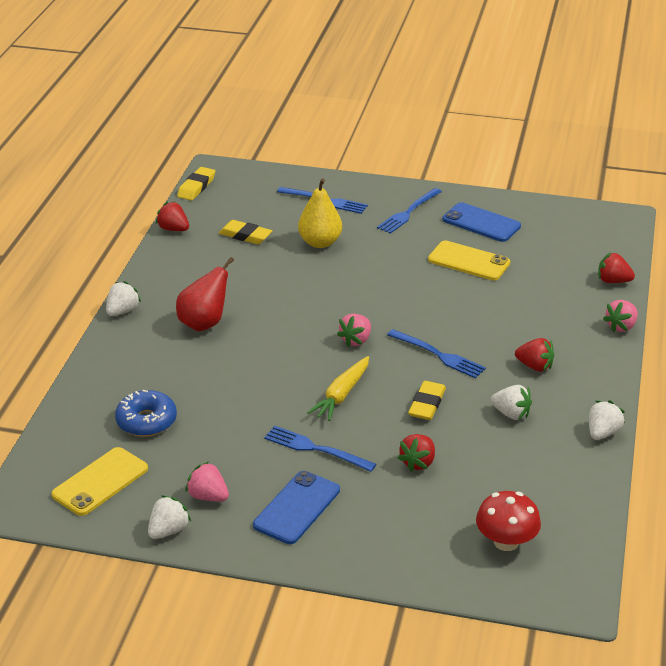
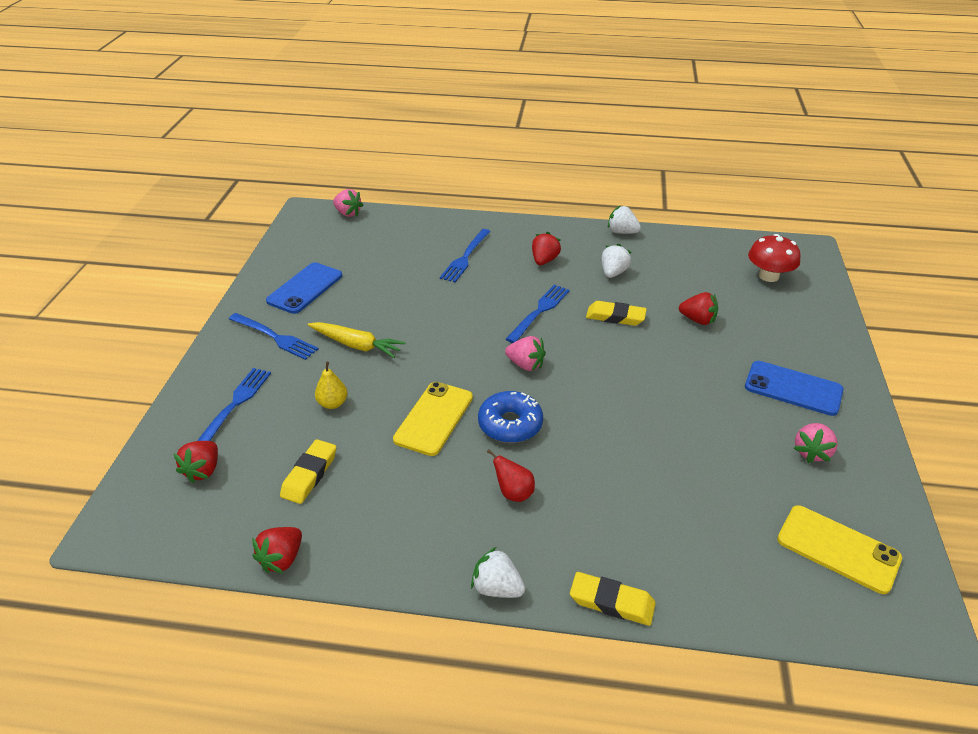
camera: 95 degrees left, 5 degrees up
(146, 421) = (717, 522): blue donut -> blue donut (510, 424)
(168, 530) = (876, 476): white strawberry -> none
(196, 187) = (161, 547): yellow eraser -> yellow eraser (612, 602)
(204, 323) = (513, 493): red pear -> red pear, size x0.59
(315, 449) = (706, 382): blue fork -> blue fork (465, 257)
(320, 242) = (333, 403): yellow pear -> yellow pear, size x0.59
(341, 395) = (618, 370): yellow carrot -> yellow carrot (356, 345)
(469, 261) = (377, 295): yellow phone -> yellow phone (433, 418)
(613, 281) = (411, 220): red strawberry -> red strawberry (203, 470)
(621, 326) = (479, 219): pink strawberry -> pink strawberry (348, 213)

